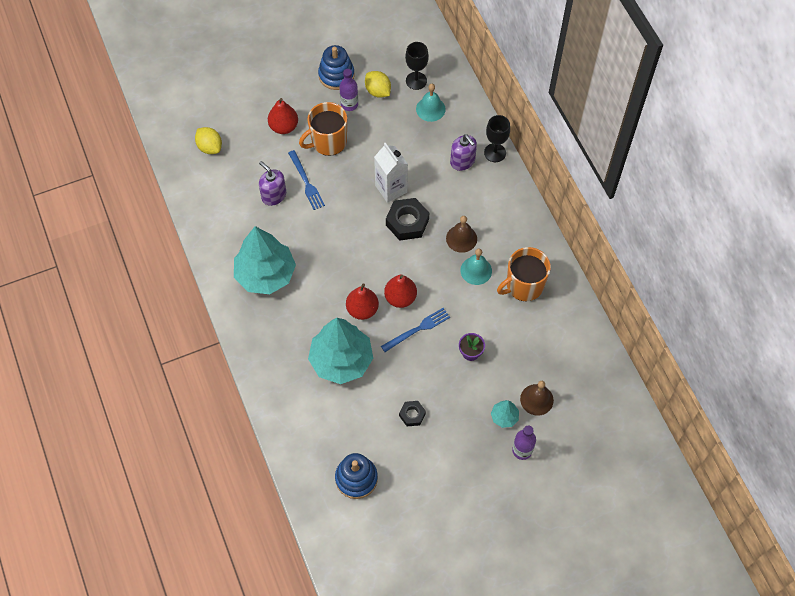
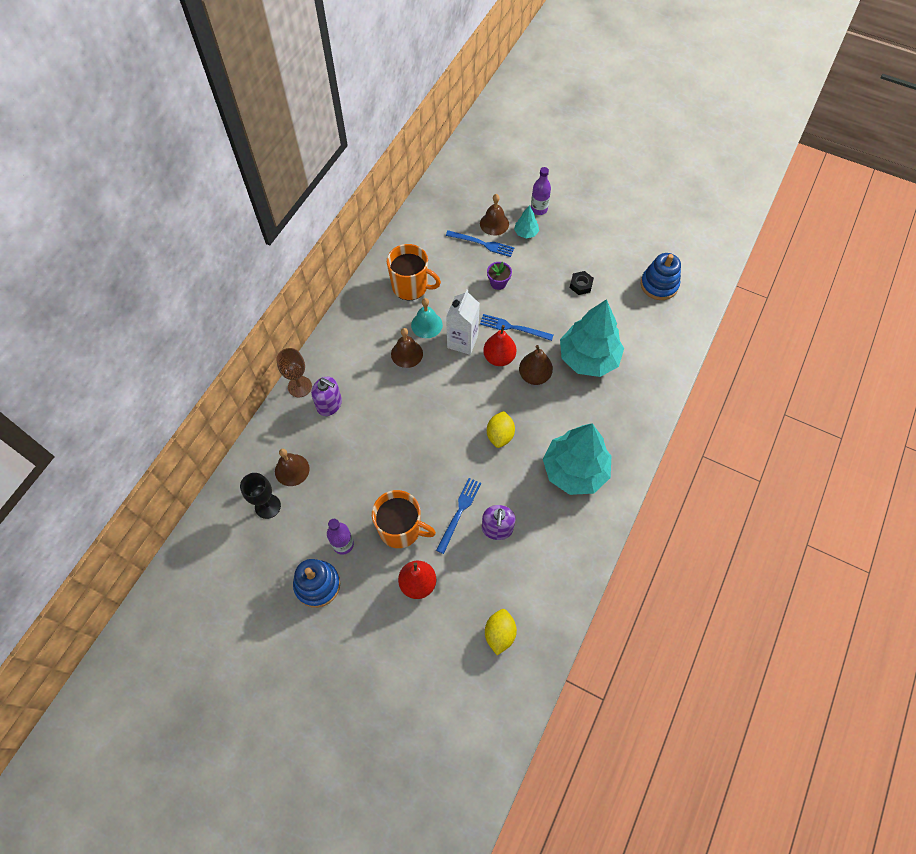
camera: 130 degrees left, 0 degrees up
(362, 309) = (534, 376): red pear -> brown pear
(378, 91) = (307, 531): yellow lemon -> yellow lemon (500, 435)
(391, 189) = (405, 438): white carton -> white carton (462, 341)
(407, 222) = (427, 402): black nut -> none
(430, 109) = (292, 470): turquoise bell -> brown bell
(462, 161) = (329, 404): purple soap dispenser -> purple soap dispenser turned 105 degrees clockwise
(495, 153) = (299, 386): black goblet -> brown goblet
(522, 372) = (482, 244): none -> blue fork

